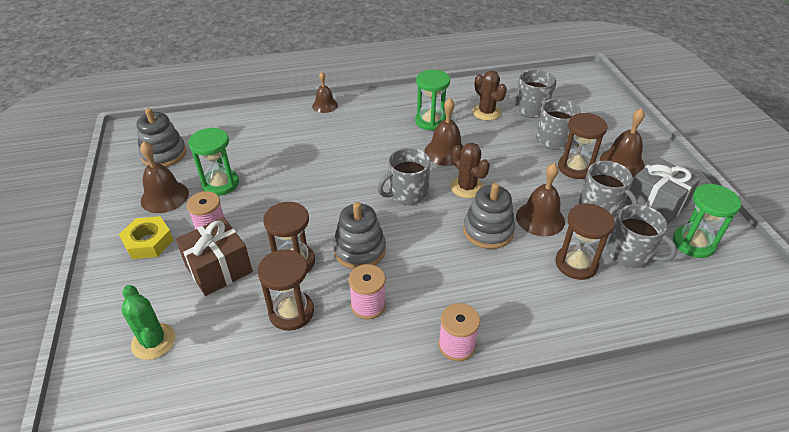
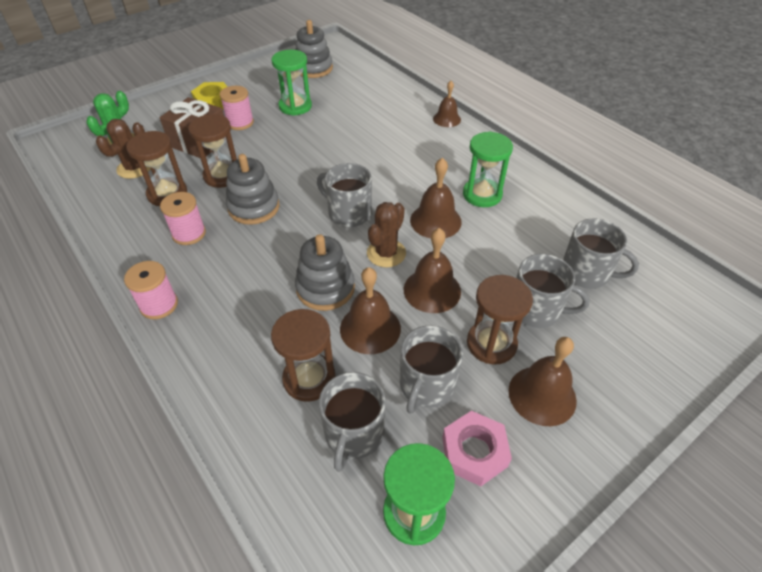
camera: 65 degrees right, 5 degrees up
(164, 197) = (265, 88): brown bell -> brown bell (432, 290)
(486, 112) = (539, 233): brown cactus -> brown cactus (134, 168)
(656, 204) = (474, 452): grey gift -> pink nut

